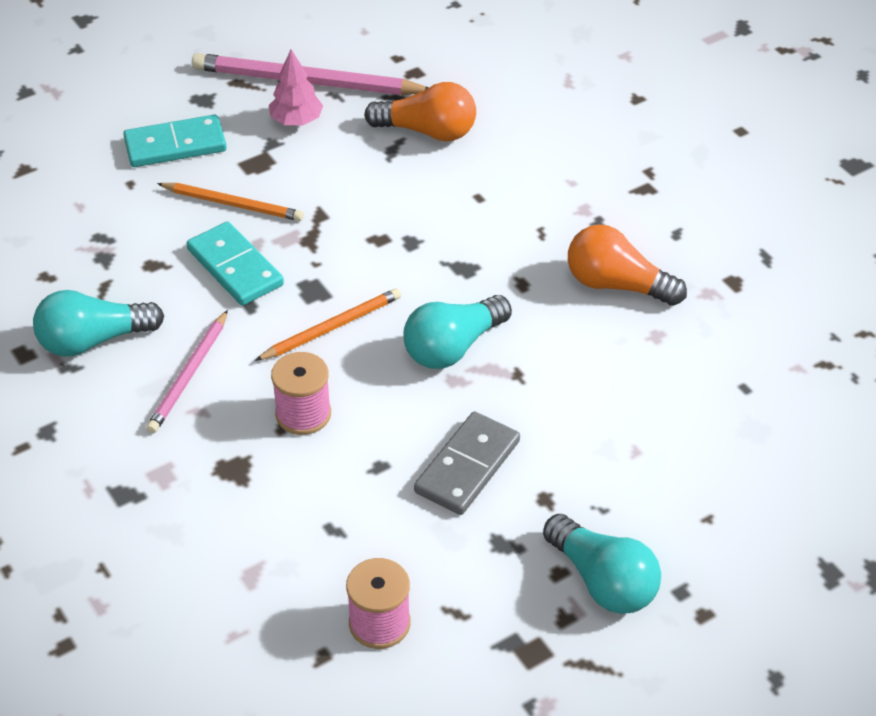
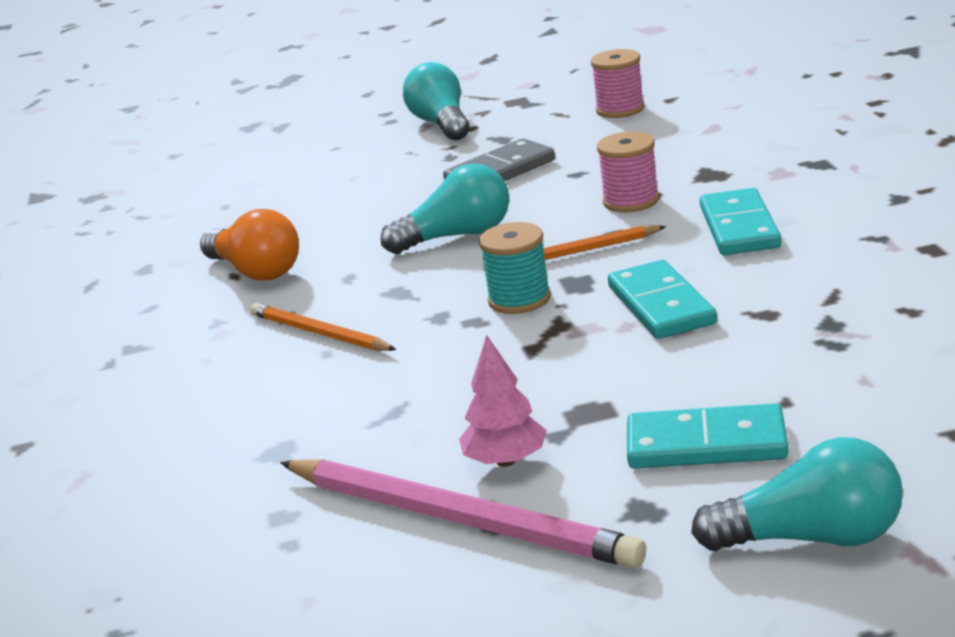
camera: 155 degrees left, 20 degrees down
(93, 340) = (846, 254): turquoise light bulb -> turquoise light bulb (812, 538)
(189, 375) = (739, 227): pink pencil -> turquoise domino
(233, 204) = (641, 366): orange pencil -> orange pencil (319, 333)
(353, 266) = (519, 299): none -> turquoise spool
(427, 131) = (329, 429): orange light bulb -> none

